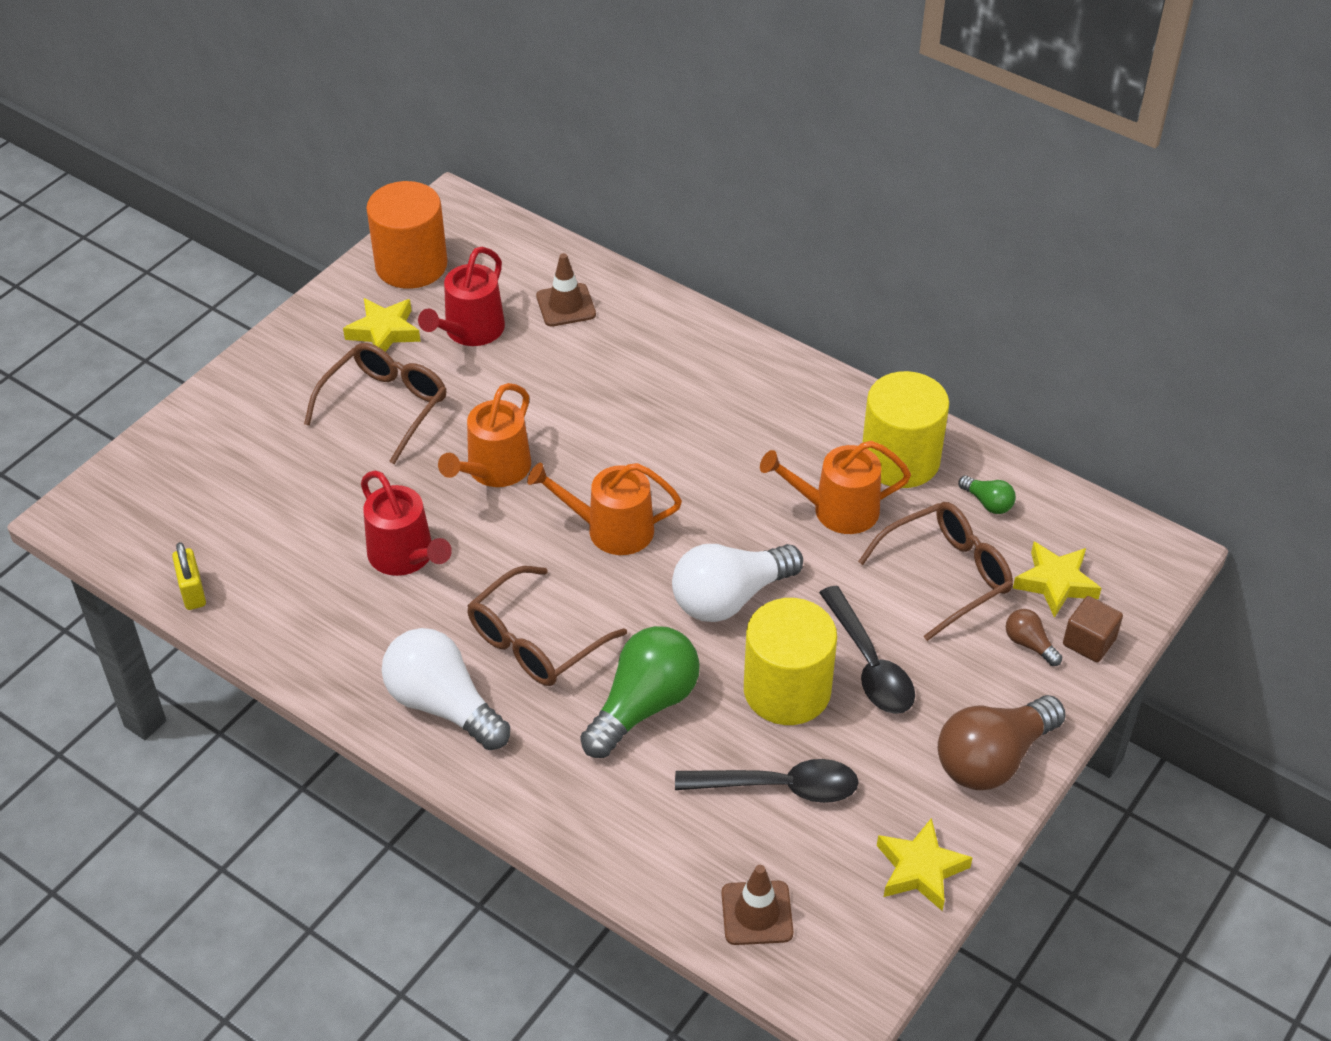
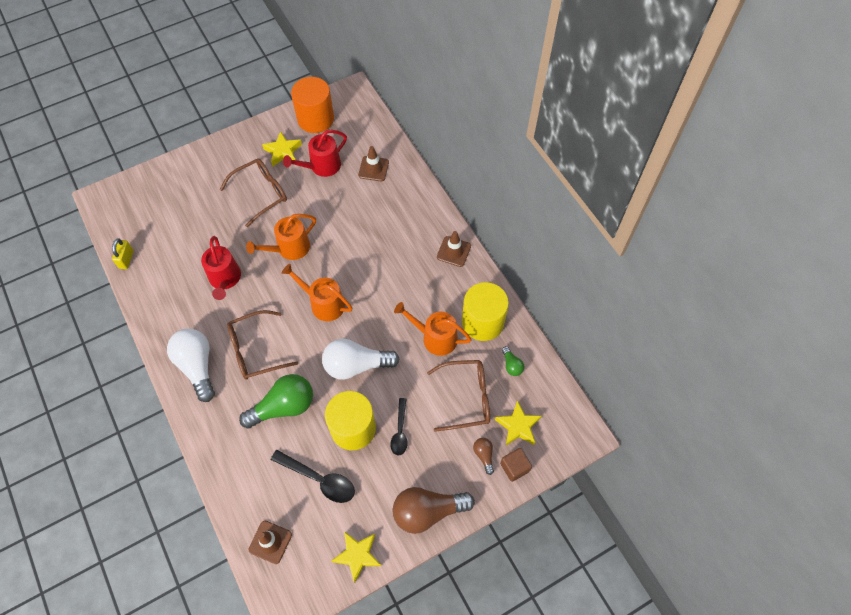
camera: 25 degrees right, 15 degrees up
(784, 378) = (453, 251): none -> brown traffic cone
(869, 664) = (400, 431): black spoon -> black spoon, size x0.66

